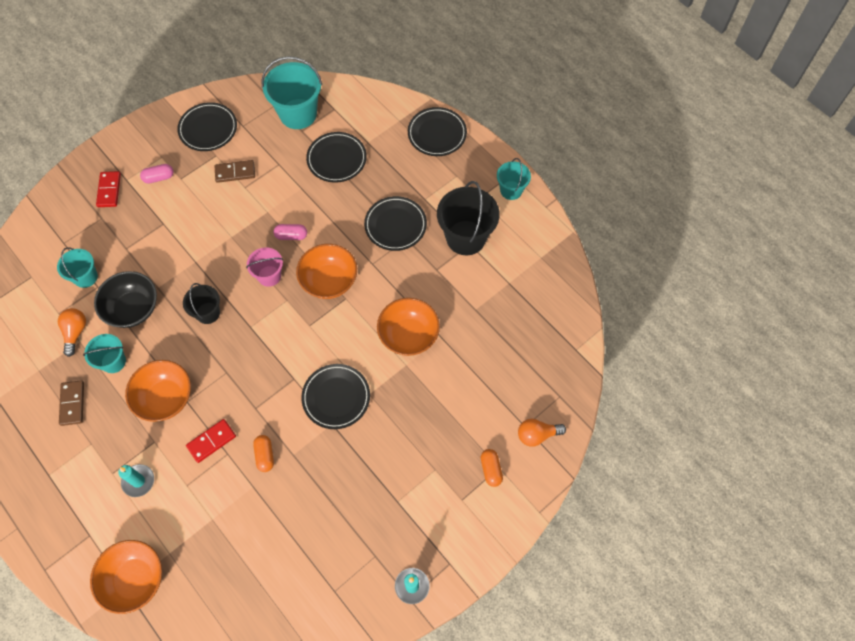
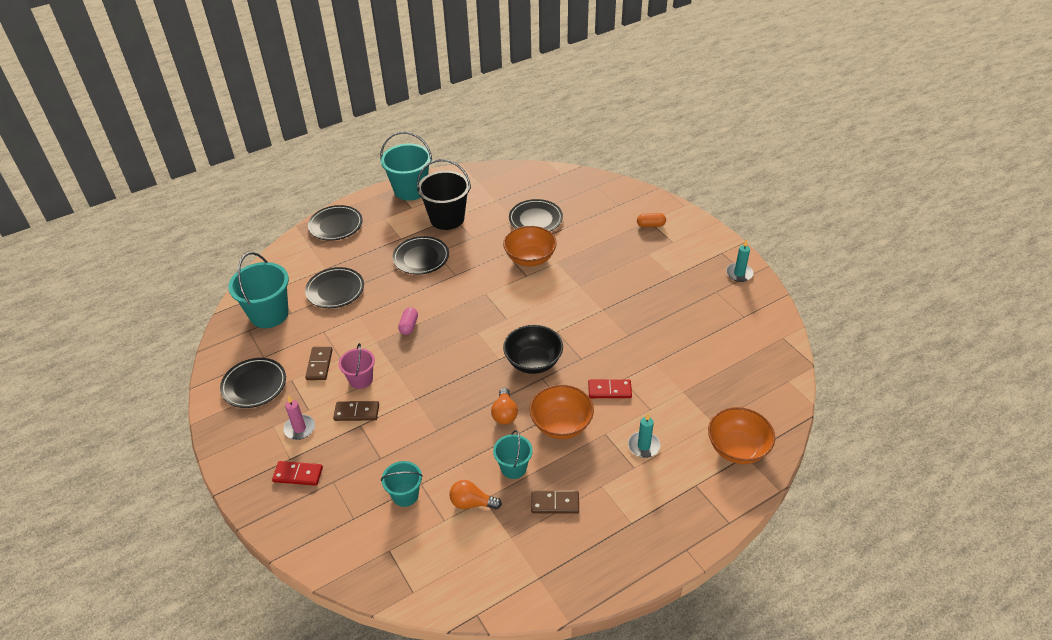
camera: 80 degrees left, 20 degrees down
(133, 309) = (456, 451): black bowl -> black bowl (533, 362)
(159, 178) = (299, 428): pink capsule -> pink candle
(178, 217) = (356, 412): none -> brown domino
(208, 313) = (476, 390): black bucket -> none
(211, 441) = (609, 390): red domino -> red domino turned 60 degrees counterclockwise
(265, 455) = (627, 354): orange capsule -> none
(269, 276) = (448, 343): pink bucket -> pink bucket (361, 379)
(329, 281) = (465, 303): orange bowl -> none
(336, 397) = (579, 305): black plate -> black plate (535, 219)
(511, 190) = (410, 190): turquoise bucket -> turquoise bucket, size x1.74
(537, 435) = (625, 200): orange light bulb -> orange light bulb (504, 413)

